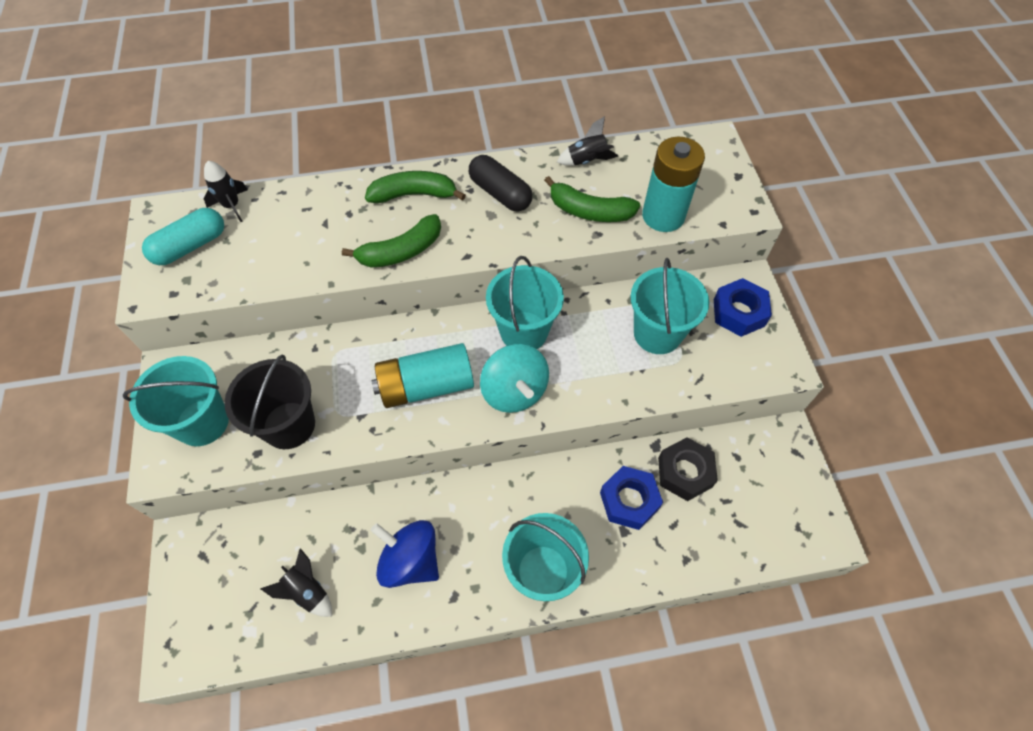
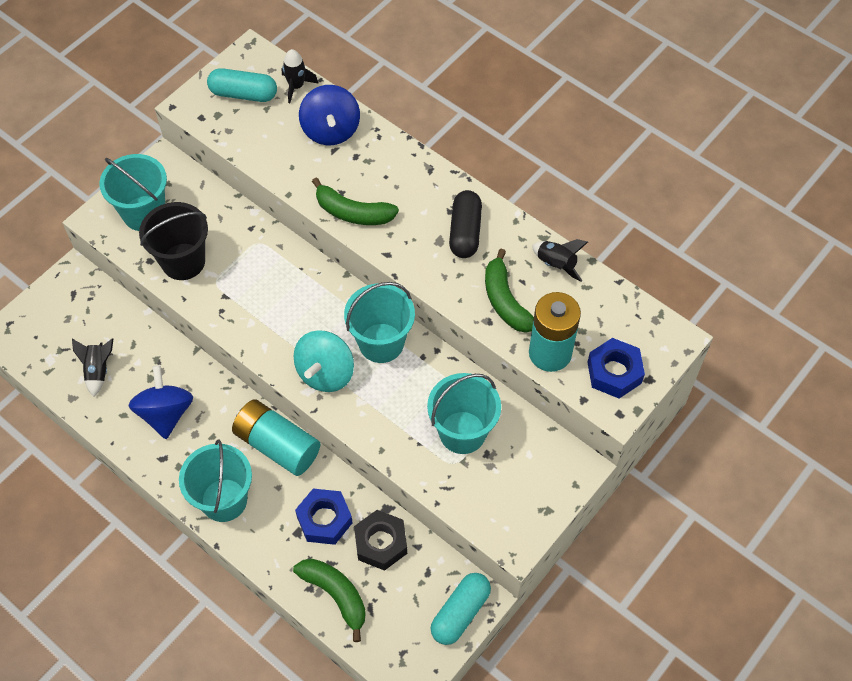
camera: 50 degrees right, 0 degrees up
(304, 212) = (331, 130): none -> blue spinning top
(414, 194) = (410, 180): green banana -> green banana (336, 595)
(426, 386) = (281, 316): turquoise battery -> turquoise battery (277, 445)
(739, 312) = (537, 477): blue nut -> blue nut (614, 372)
(790, 458) = (460, 613): none -> turquoise capsule

